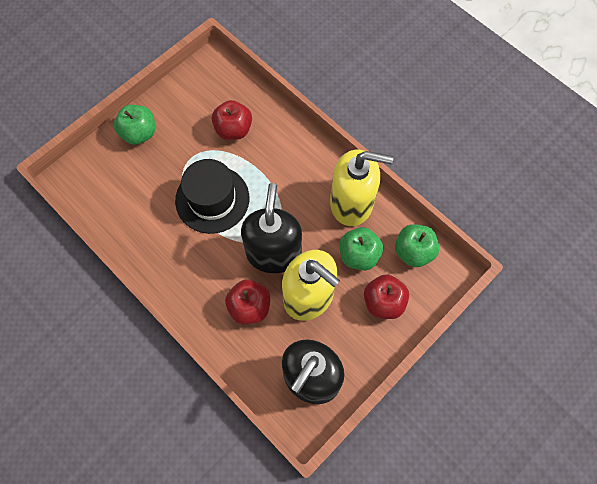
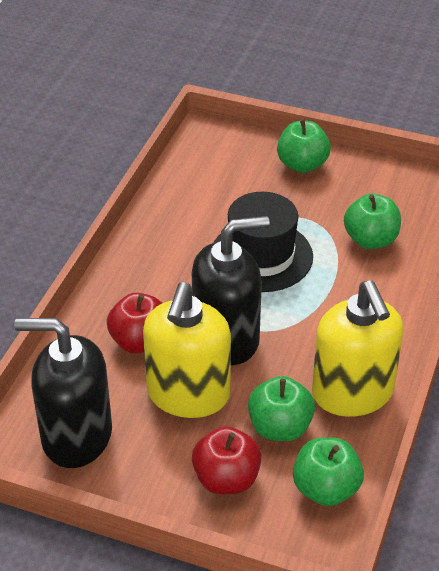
camera: 65 degrees right, 25 degrees down
(233, 129) = (370, 240): red apple -> green apple

